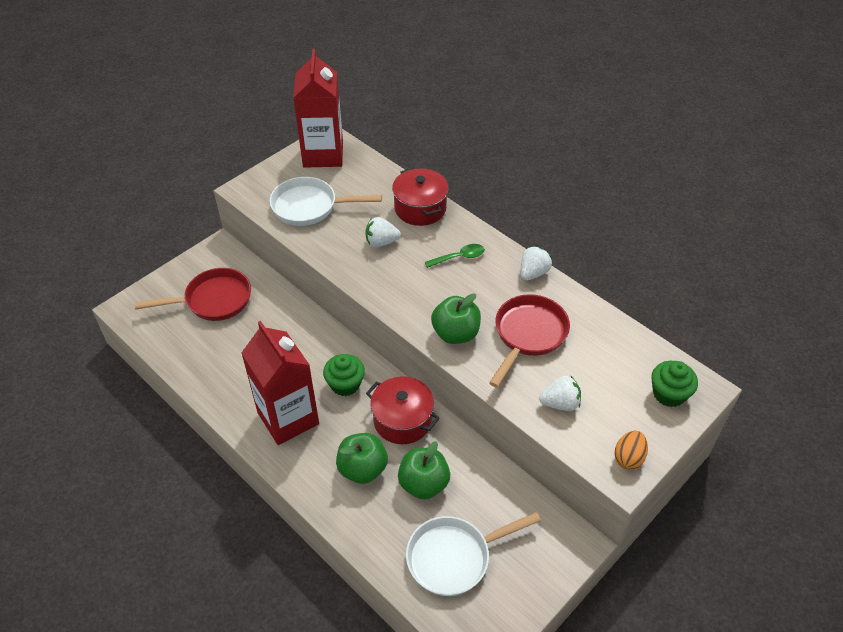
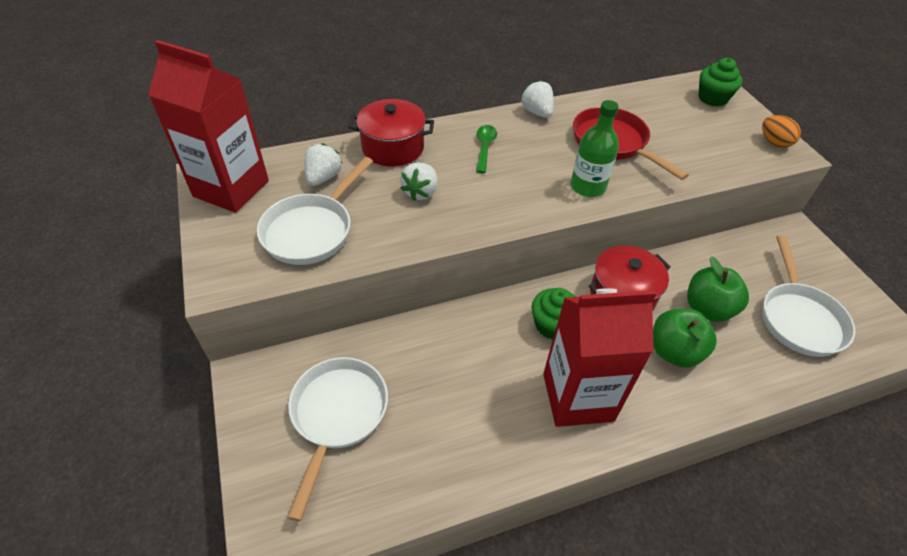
camera: 65 degrees left, 0 degrees up
(213, 300) = (337, 416): red pan -> white pan
(455, 333) = (588, 187): green apple -> green bottle
(560, 403) = (703, 156): white strawberry -> white strawberry (323, 177)

